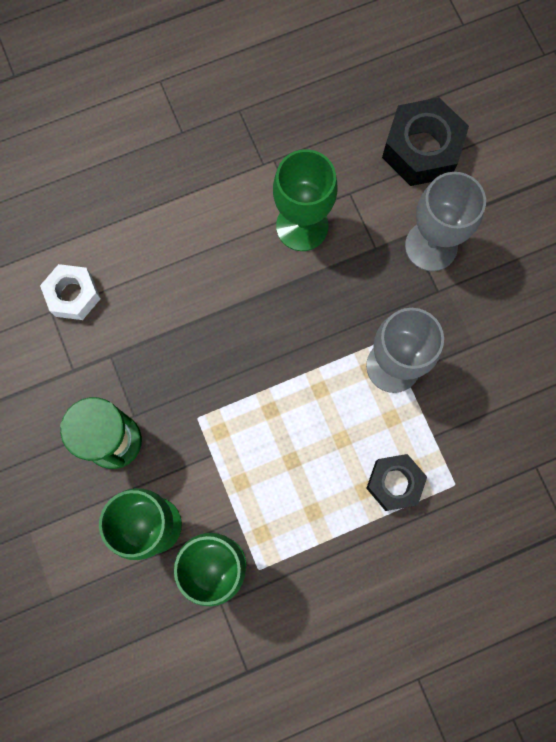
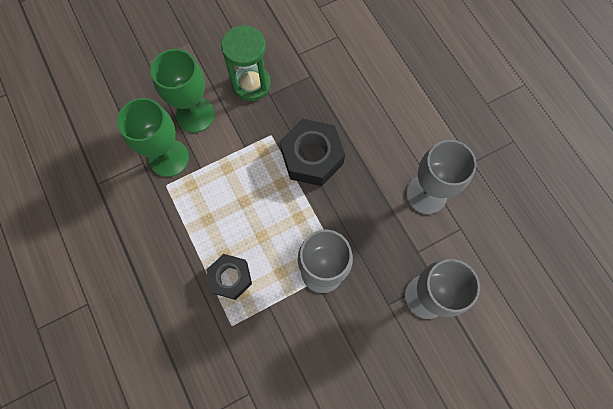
camera: 85 degrees right, 5 degrees down
(73, 295) = (351, 48): white nut -> none
(302, 226) = (426, 194): green goblet -> grey goblet
(421, 149) = (510, 284): black nut -> black nut (312, 157)

